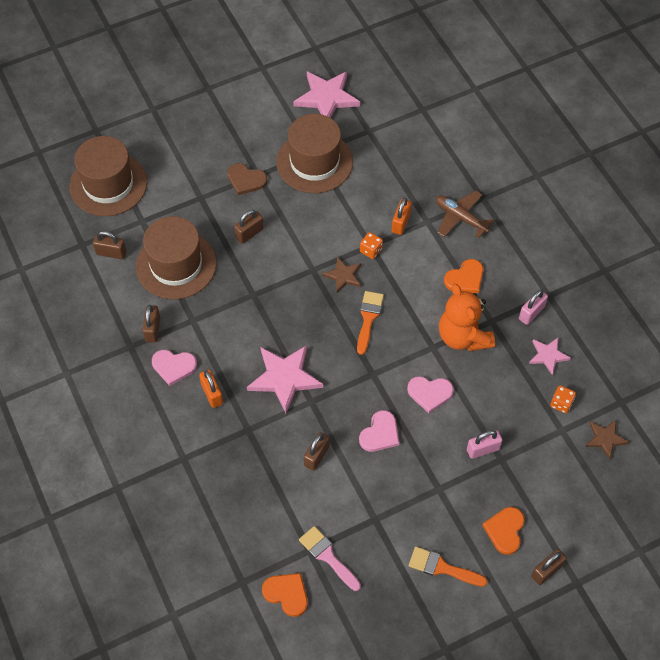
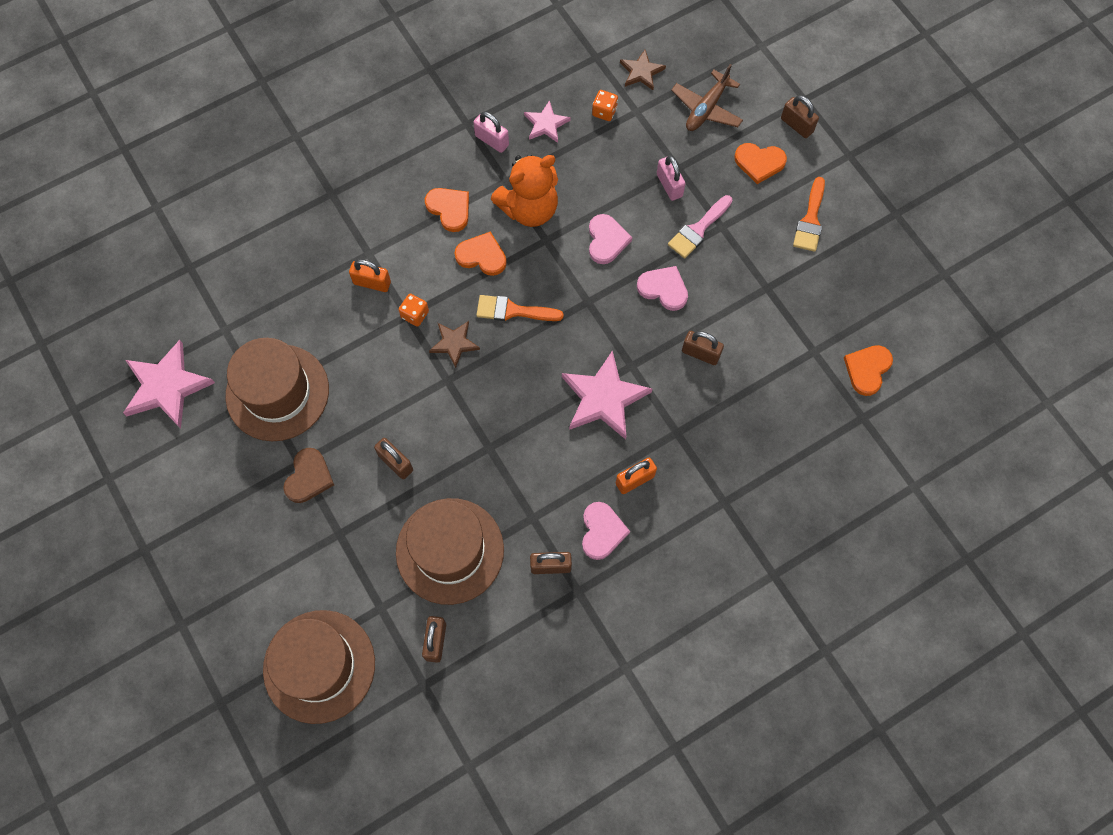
camera: 95 degrees left, 10 degrees up
(327, 556) = (817, 332): pink brush -> pink brush (698, 229)
(420, 299) = (482, 256): none -> orange heart
(460, 218) = (362, 217): brown plane -> brown plane (706, 108)

